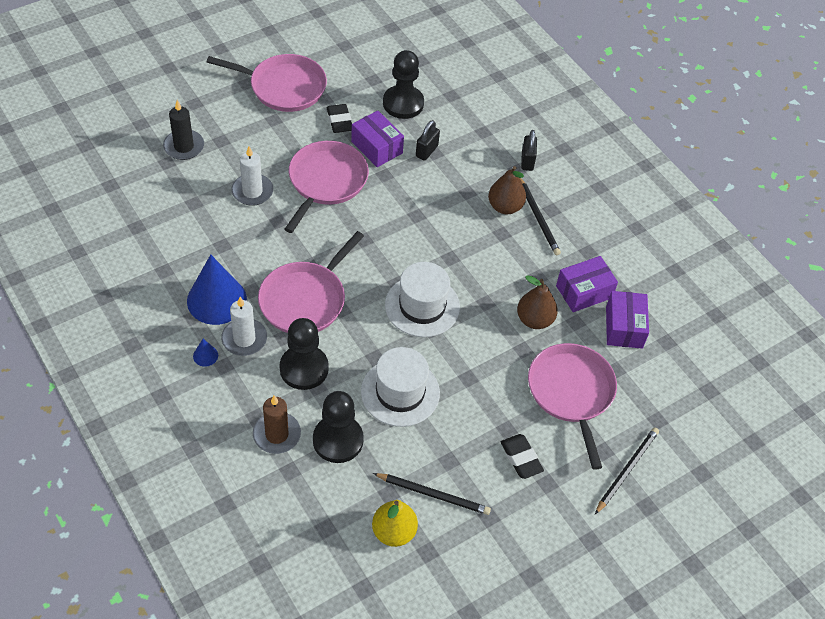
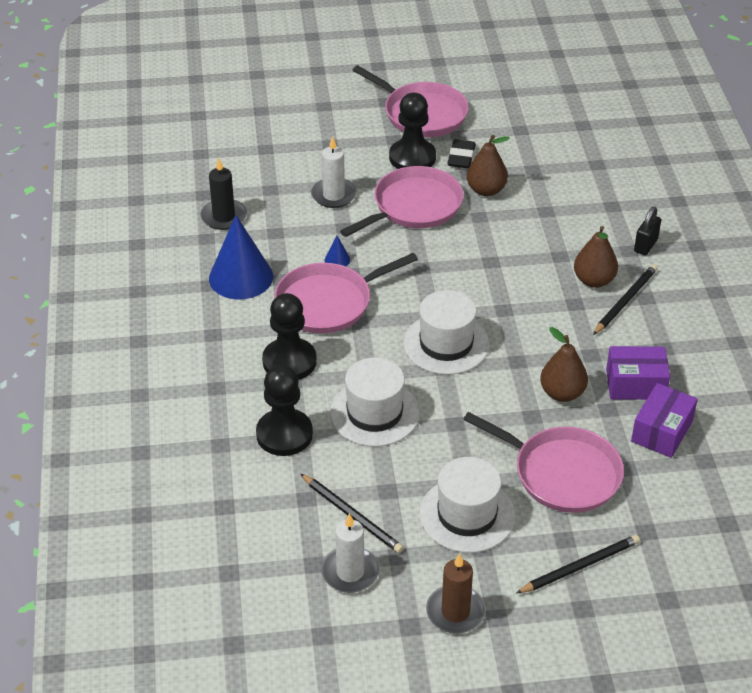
camera: 30 degrees right, 10 degrees down
(184, 146) = (290, 140): black candle -> black candle (224, 217)
(205, 355) = (200, 321): blue cone -> blue cone (337, 260)
(244, 339) = (247, 318): white candle -> white candle (350, 572)
(277, 434) = (227, 409): brown candle -> brown candle (455, 612)
(376, 147) = (486, 190): purple box -> brown pear
(394, 532) = (290, 534): yellow pear -> none
(403, 103) = (539, 158): black pawn -> black pawn (412, 157)
(426, 151) = (538, 207): black padlock -> none
(521, 458) = (467, 515): black eraser -> white hat
(538, 218) = (625, 301): black pencil -> black pencil turned 150 degrees counterclockwise
(571, 393) = (562, 473): pink pan -> pink pan turned 105 degrees clockwise

